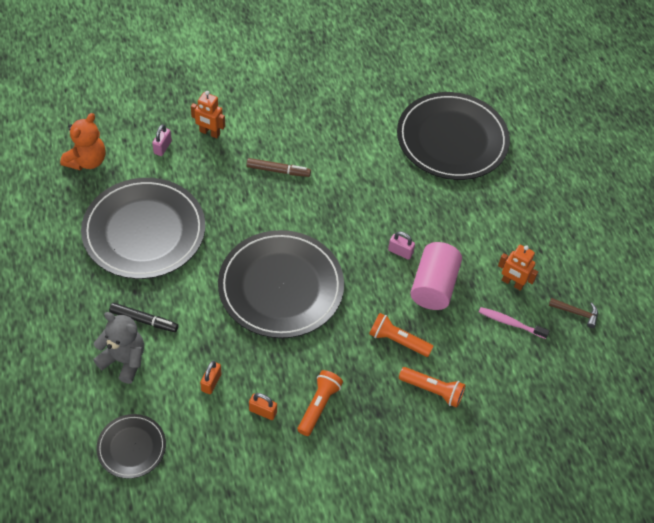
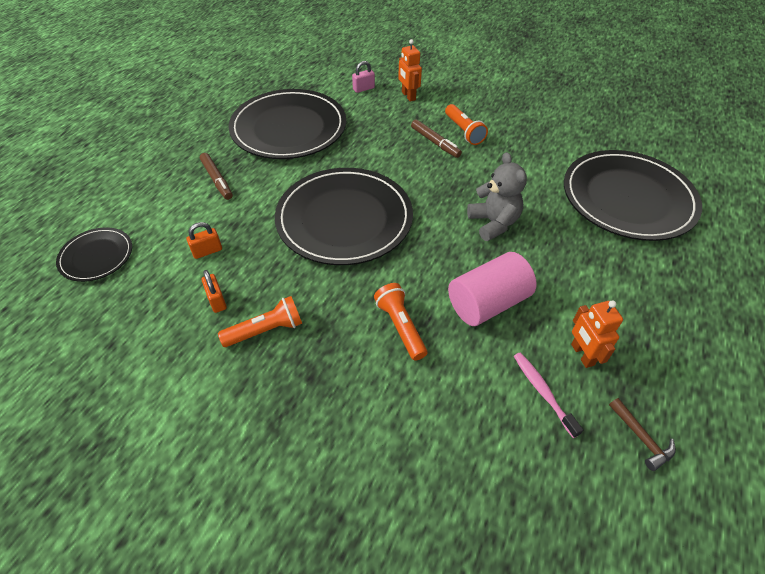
camera: 45 degrees right, 5 degrees down
(87, 161) = (303, 73): orange teddy bear -> none
(124, 360) = (170, 196): grey teddy bear -> grey teddy bear (493, 223)
(144, 320) = (217, 180): black marker -> brown marker
(400, 252) = (482, 255): pink padlock -> none
(432, 390) = (387, 396): orange flashlight -> orange flashlight (464, 131)

